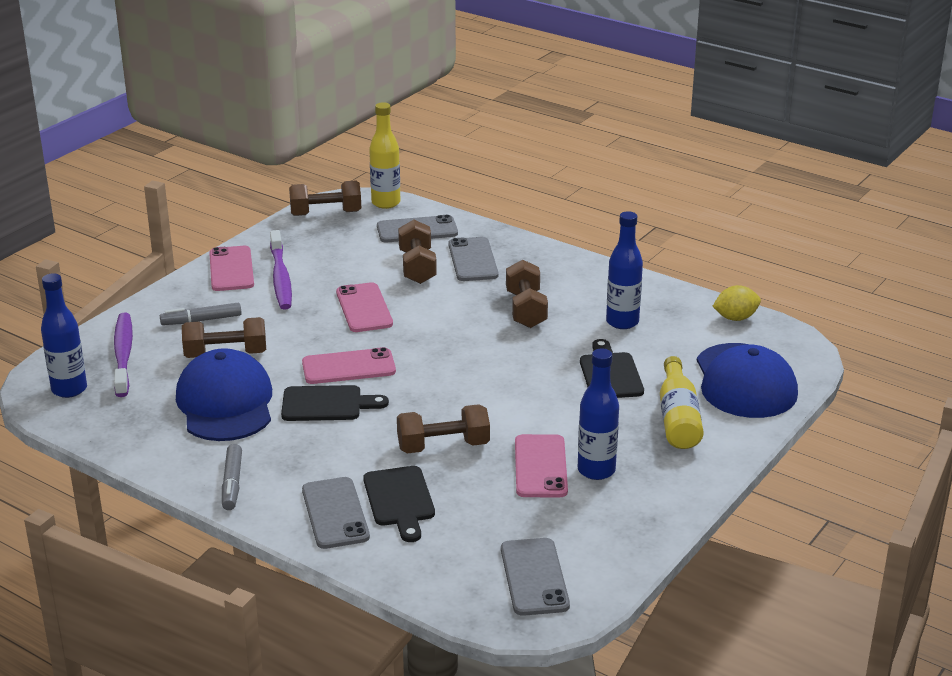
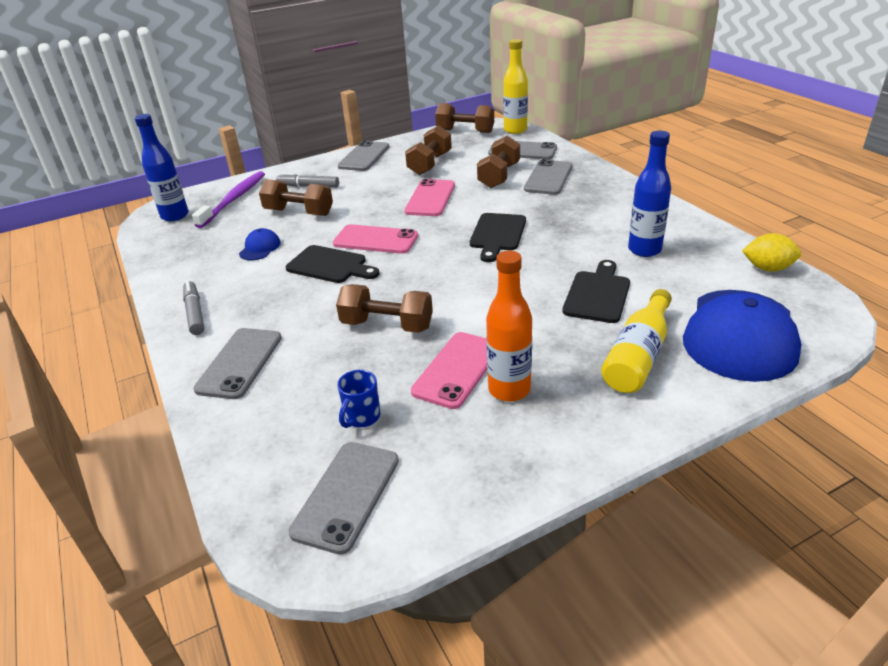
camera: 30 degrees right, 5 degrees up
(225, 403) = (260, 248): blue cap -> blue cap, size x0.43
(231, 269) = (364, 157): pink phone -> grey phone
(232, 483) = (195, 313): grey marker -> grey marker turned 135 degrees clockwise
(280, 277) = (392, 167): purple toothbrush -> none
(400, 500) = (303, 366): black cutting board -> black cutting board (497, 234)
(493, 523) = (362, 417): none -> blue mug
(526, 310) = (561, 223): brown dumbbell -> brown dumbbell (430, 164)
(596, 470) = (509, 390): blue bottle -> orange bottle

